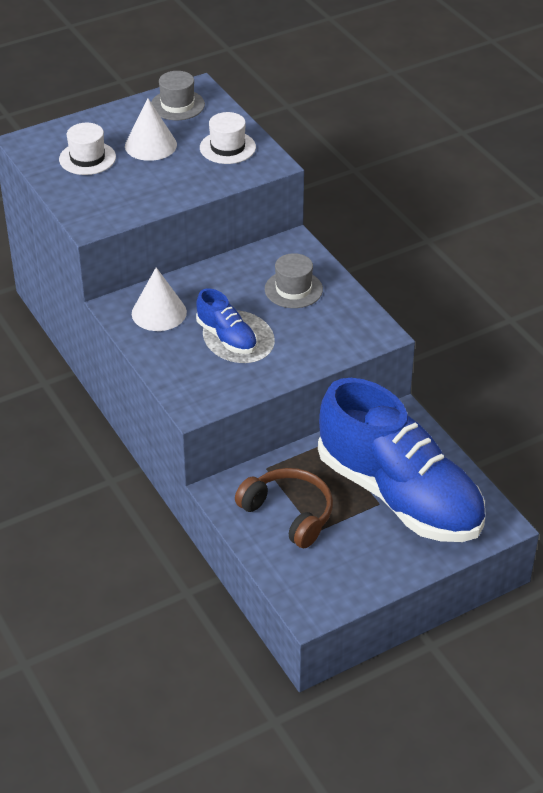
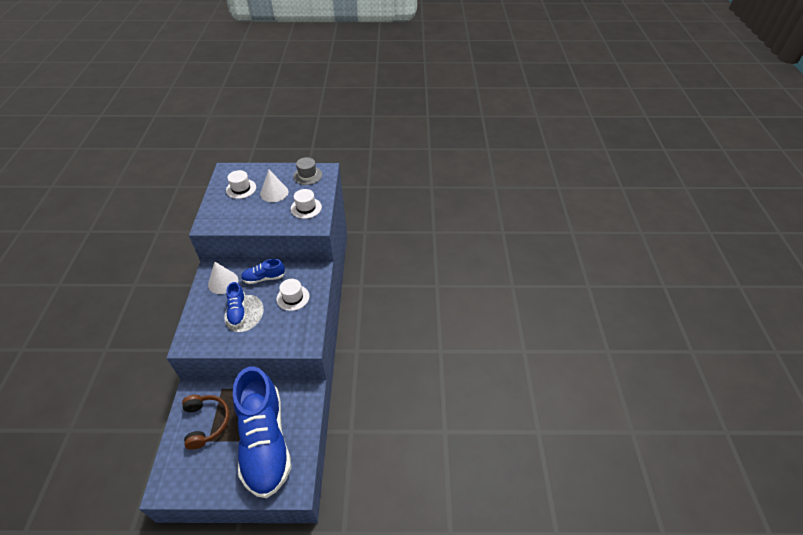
camera: 30 degrees right, 5 degrees up
(219, 283) = (264, 278): none -> blue shoe
(293, 289) = (293, 297): grey hat -> white hat

